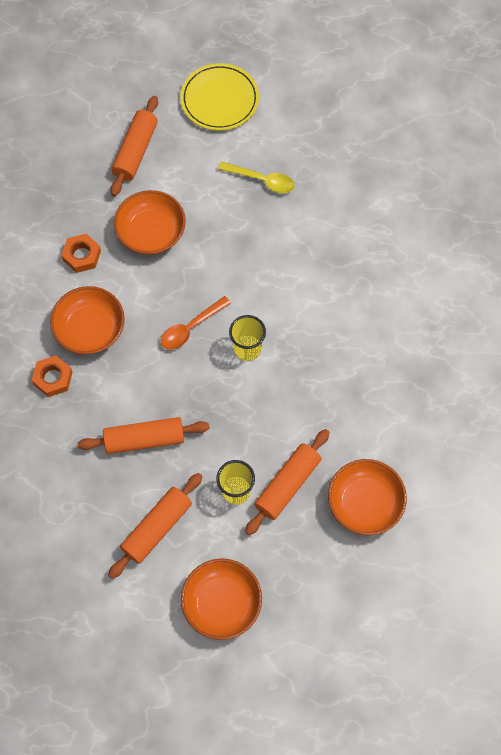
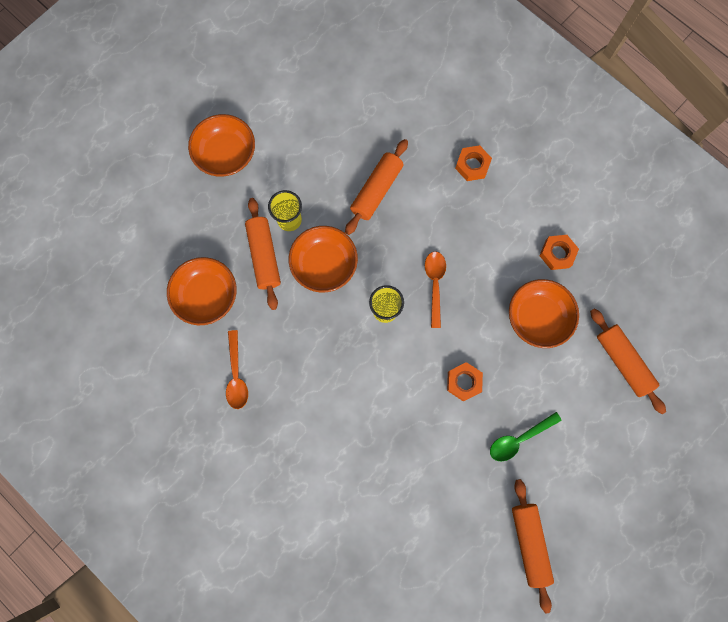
camera: 130 degrees right, 10 degrees up
(90, 329) = (490, 216): orange bowl -> orange bowl (324, 264)
(157, 528) = (309, 153): orange rolling pin -> orange rolling pin (529, 542)
(219, 100) = (623, 468): yellow plate -> none
(253, 248) = (463, 382): none -> orange nut
(262, 180) = (519, 439): yellow spoon -> green spoon
(406, 421) = (236, 375): none -> orange spoon

